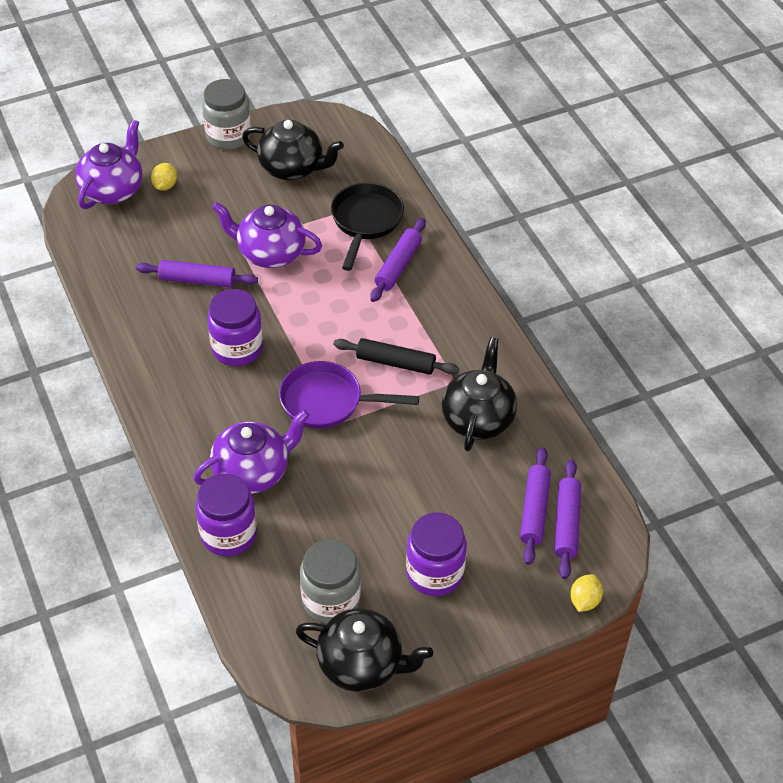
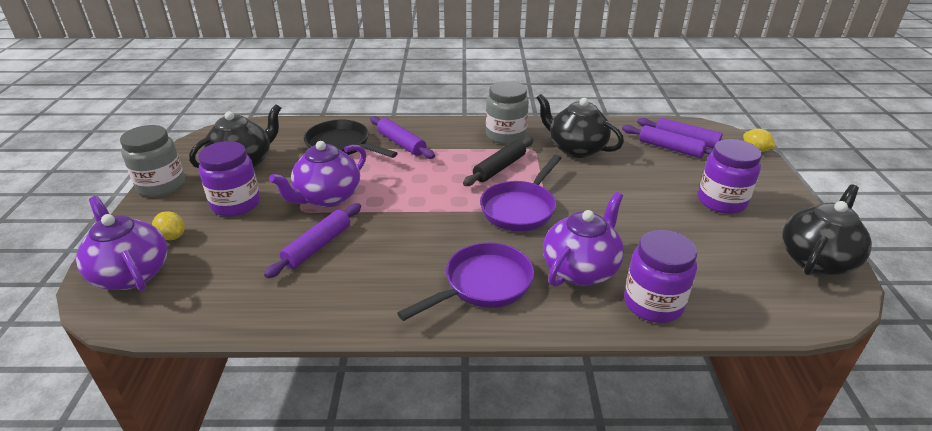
camera: 65 degrees left, 15 degrees down
(198, 408) = (483, 285): none -> purple pan
(237, 348) = (424, 242): purple jar -> purple jar (236, 204)
(253, 472) = (581, 269): purple teapot -> purple teapot turned 45 degrees clockwise
(331, 600) = (743, 259): grey jar -> grey jar (506, 135)

